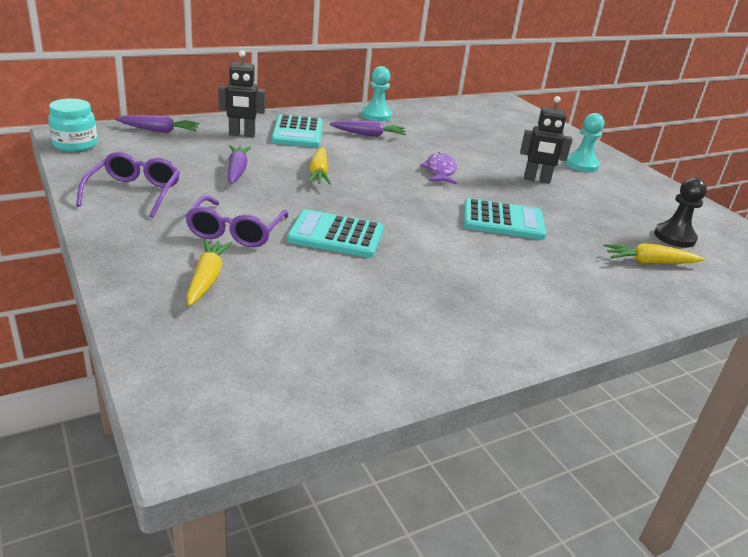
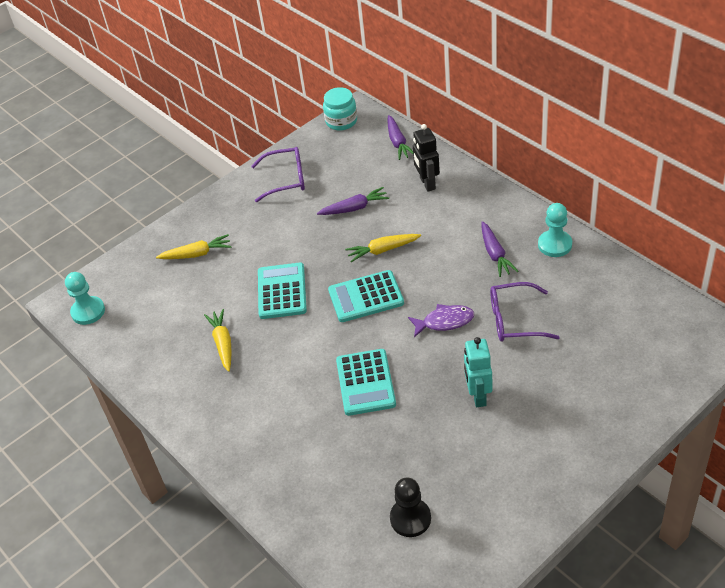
camera: 85 degrees right, 15 degrees up
(235, 232) = (259, 243): purple glasses -> purple glasses (514, 320)
(297, 132) = (460, 211): turquoise calculator -> turquoise calculator (366, 297)
(536, 180) = (478, 396): black robot -> turquoise robot
(581, 165) = (552, 431): turquoise pawn -> turquoise pawn (88, 311)
(649, 262) = (343, 495): yellow carrot -> yellow carrot (223, 343)

